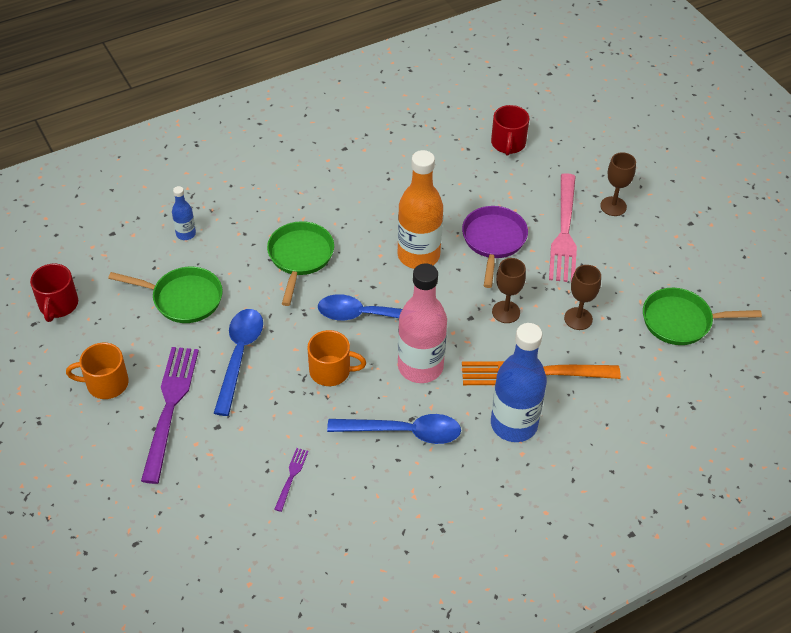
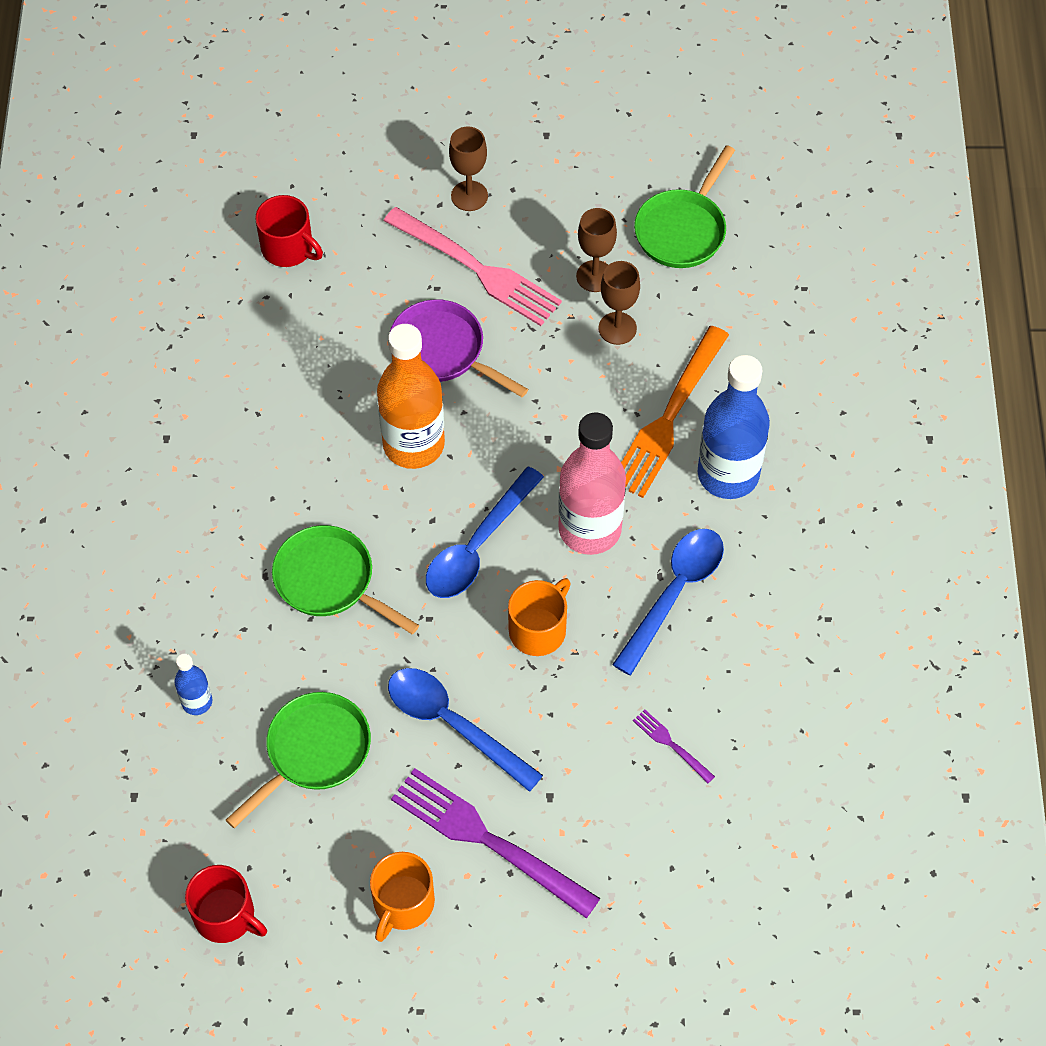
camera: 60 degrees left, 10 degrees up
(506, 312) = (562, 397): brown goblet -> brown goblet (595, 276)

